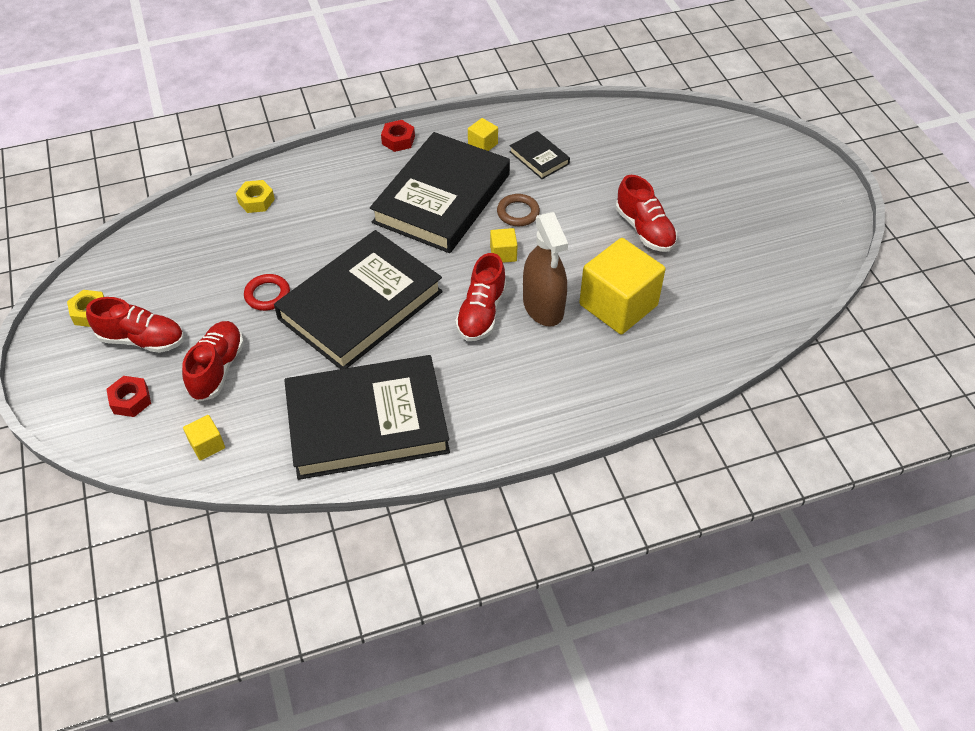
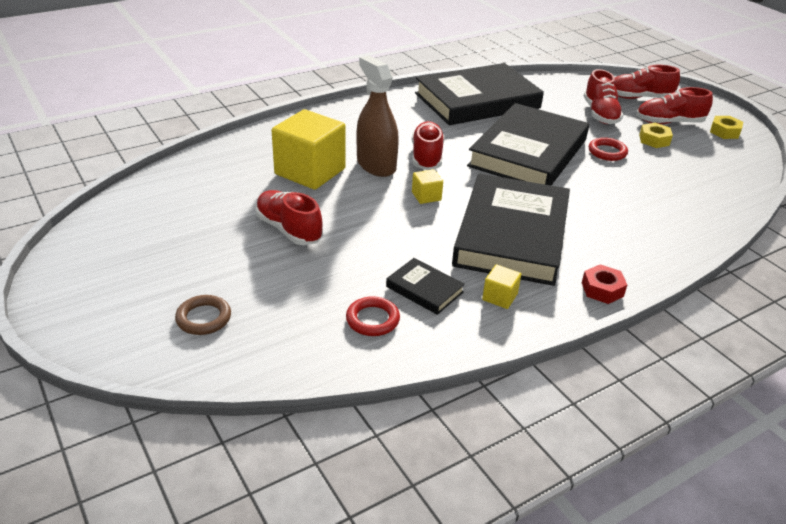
camera: 165 degrees right, 15 degrees down
(131, 400) = (639, 98): red nut -> red shoe
(207, 445) = (570, 86): yellow cube -> none
(256, 201) = (690, 213): yellow nut -> yellow nut (654, 140)
(518, 213) = (426, 230): brown ring -> brown ring (203, 318)
(585, 140) = (372, 319): none -> red ring

